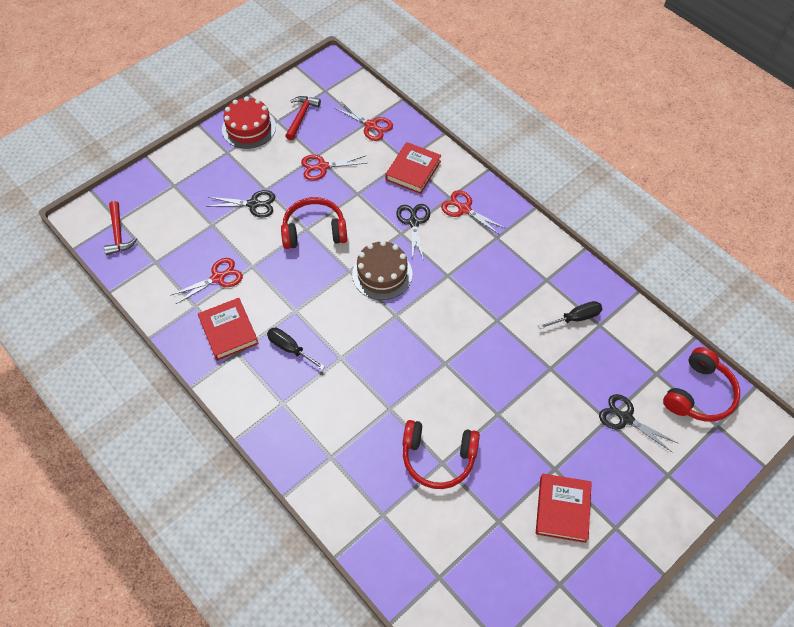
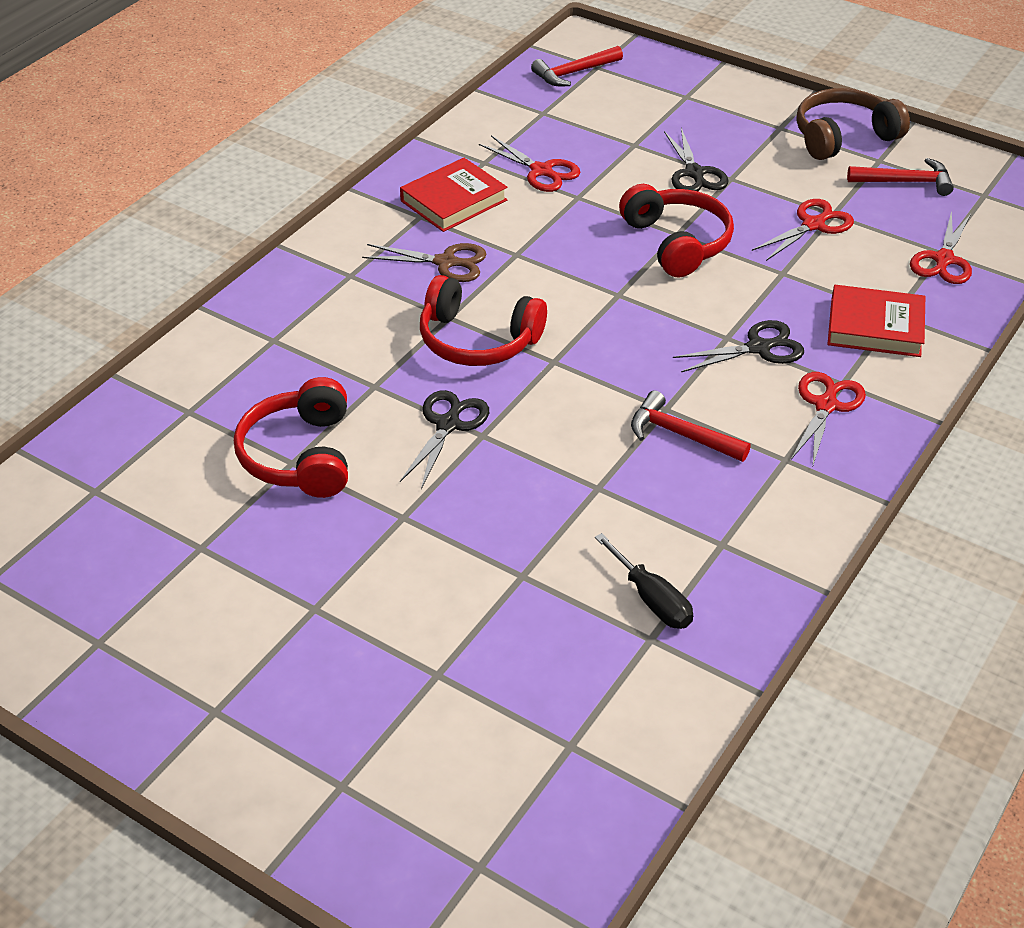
camera: 75 degrees right, 15 degrees down
(249, 128) = (843, 137): red cake -> brown headphones
(290, 348) = (446, 263): black screwdriver -> brown scissors
(322, 167) = (813, 225): red scissors -> red scissors turned 75 degrees clockwise
(382, 274) = (629, 331): brown cake -> none
(469, 274) = (681, 435): none -> red hammer
(562, 509) = (237, 629): red book -> none
(625, 418) = (449, 702): black scissors -> black scissors (448, 424)
(699, 394) = (546, 827): red headphones -> red headphones (477, 340)

